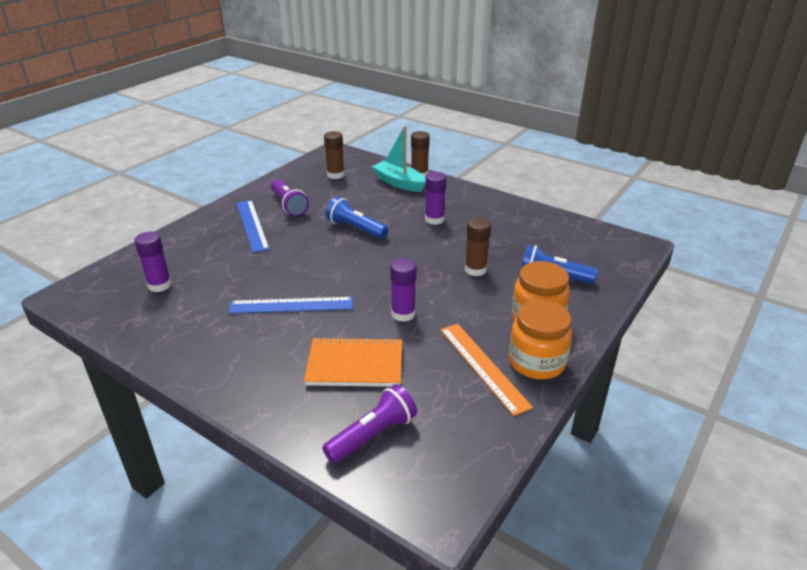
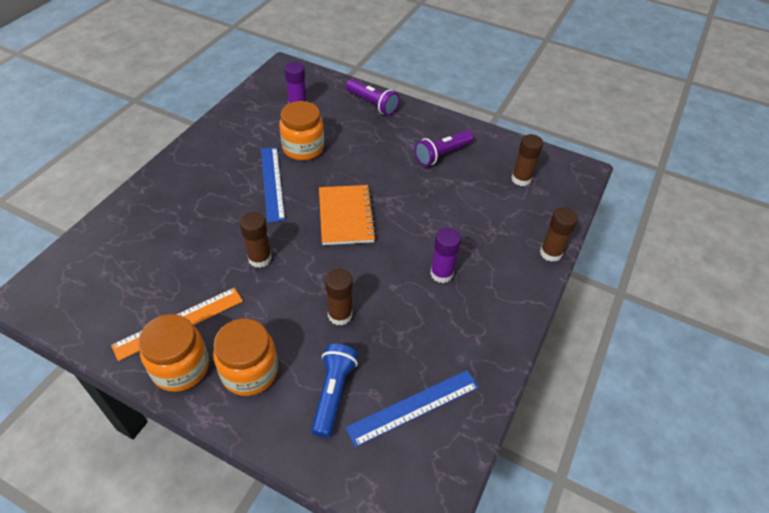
camera: 80 degrees right, 15 degrees up
(241, 283) = (303, 148): none -> orange jar
(252, 225) = (398, 137): blue ruler -> blue ruler (413, 407)
(355, 229) = (406, 209): blue flashlight -> none
(355, 364) = (190, 233): orange notebook -> orange notebook (346, 216)
(372, 435) = (109, 252): purple flashlight -> purple flashlight (372, 104)
(399, 183) = (521, 235): turquoise boat -> none
(403, 314) = (260, 259): purple glue stick -> brown glue stick

